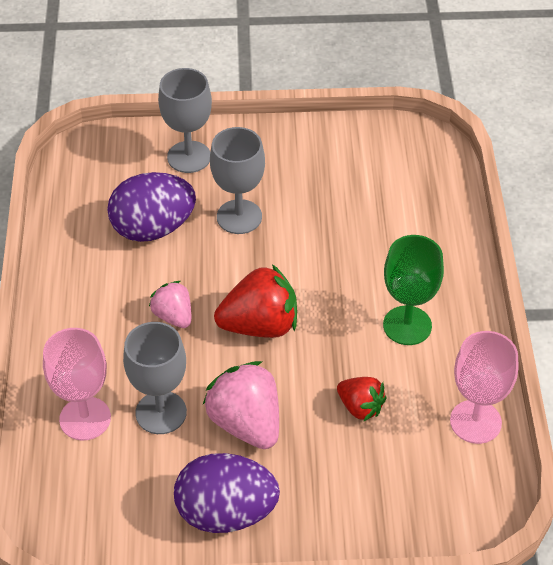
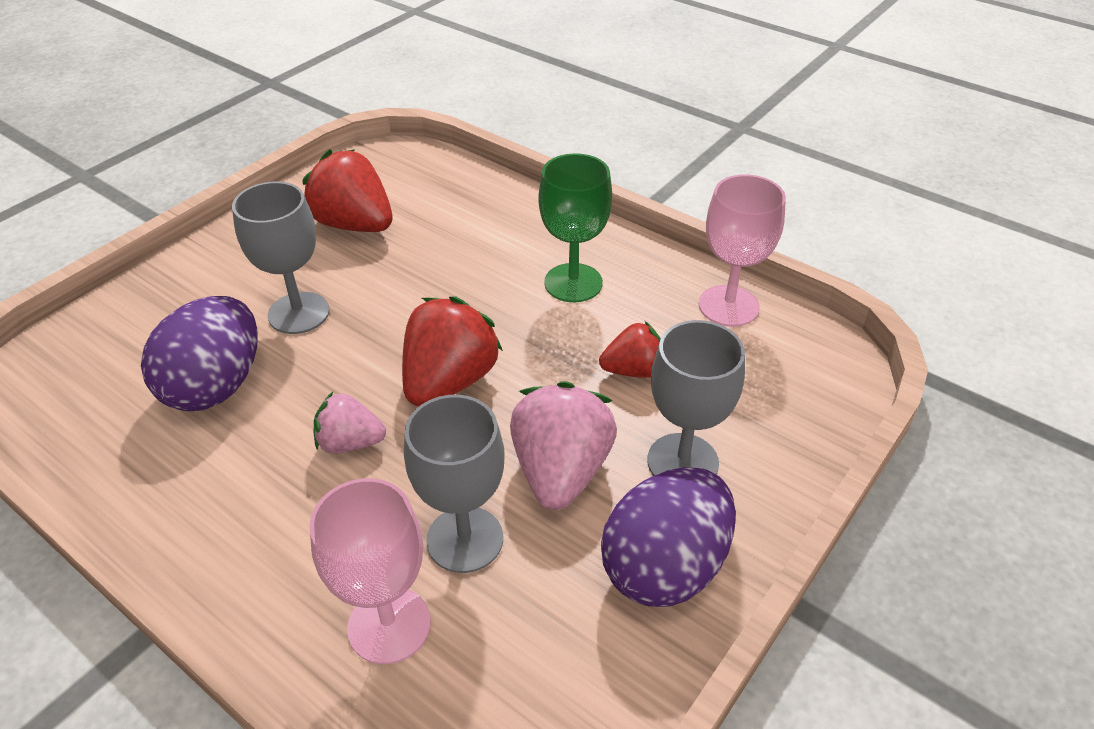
camera: 50 degrees left, 5 degrees down
(189, 157) = (173, 302): grey goblet -> grey goblet (682, 462)
(246, 423) = (561, 471): pink strawberry -> pink strawberry turned 90 degrees clockwise
(339, 179) = (354, 224): none -> red strawberry

